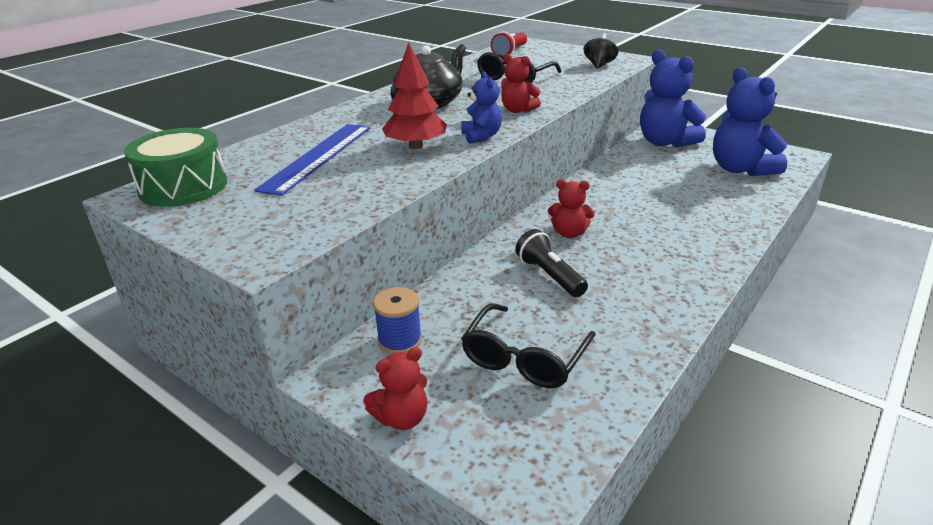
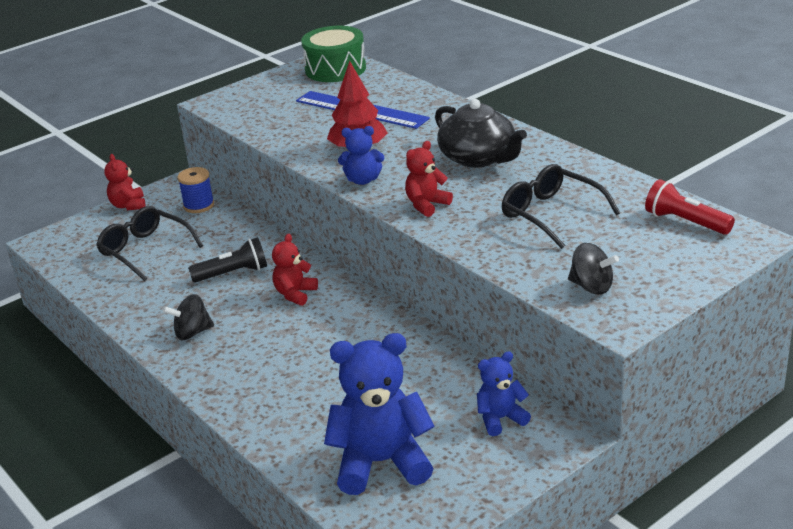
camera: 105 degrees right, 0 degrees up
(664, 276) = (192, 333): none -> black spinning top
(665, 142) = (500, 419): blue teddy bear -> blue teddy bear, size x0.53

